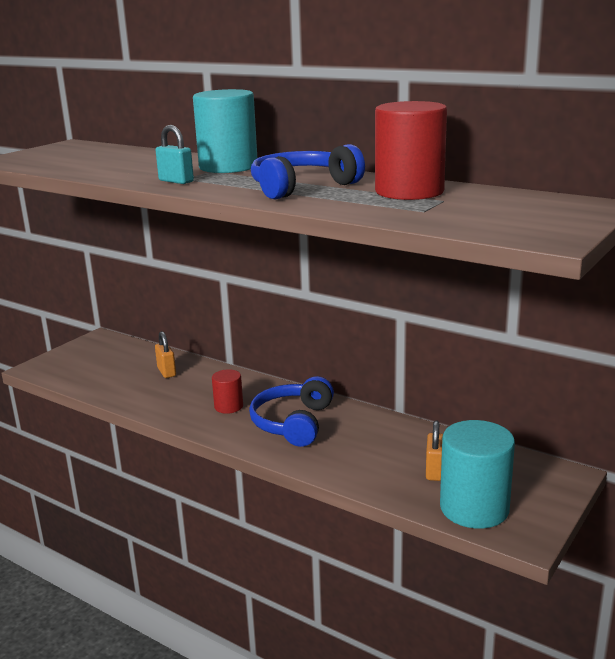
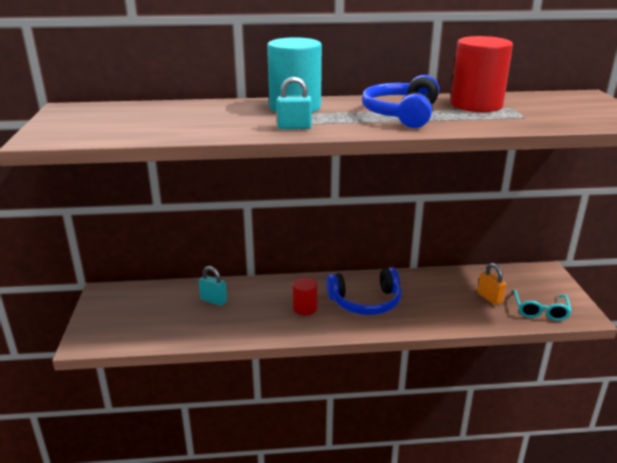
camera: 40 degrees left, 5 degrees up
(166, 372) = (213, 300): orange padlock -> turquoise padlock
(293, 423) = (366, 302): blue headphones -> blue headphones turned 75 degrees counterclockwise
(474, 508) = (540, 311): turquoise cylinder -> turquoise glasses

